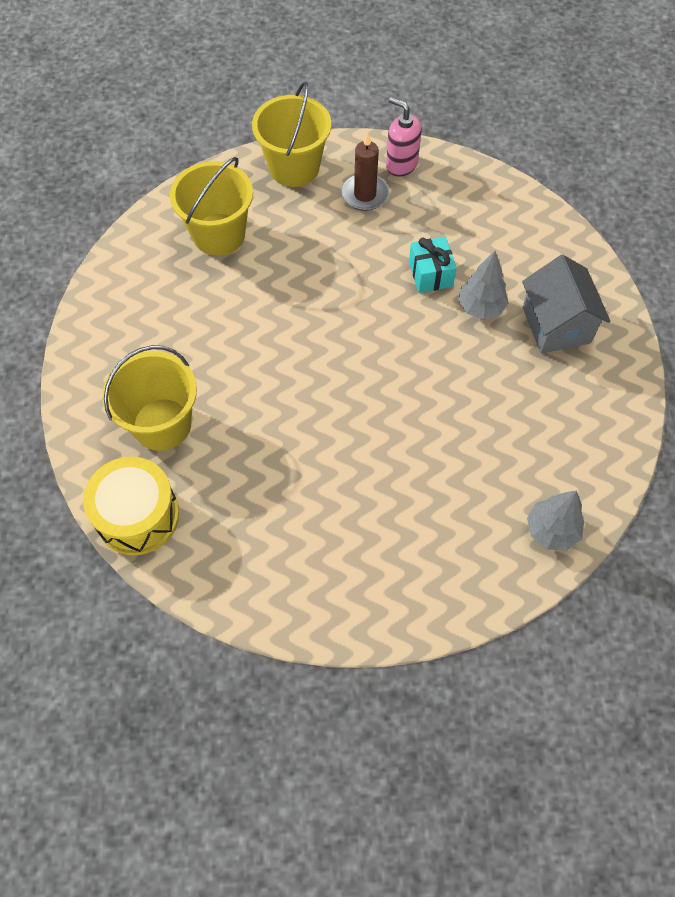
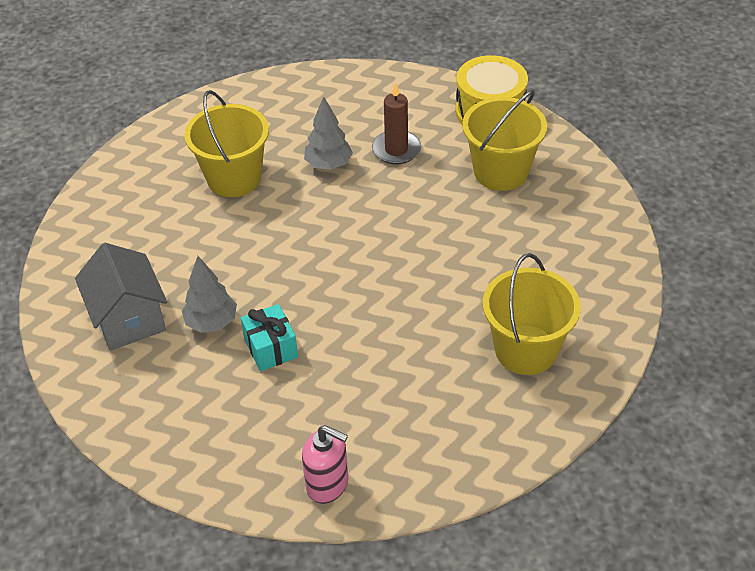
camera: 170 degrees right, 15 degrees down
(294, 167) = (467, 453): yellow bucket -> yellow bucket (234, 178)
(365, 194) = (366, 432): brown candle -> brown candle (396, 150)
(551, 530) = (143, 156): grey tree -> grey tree (328, 165)

